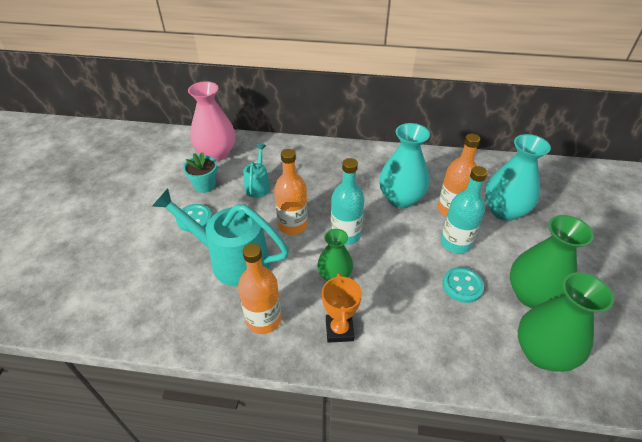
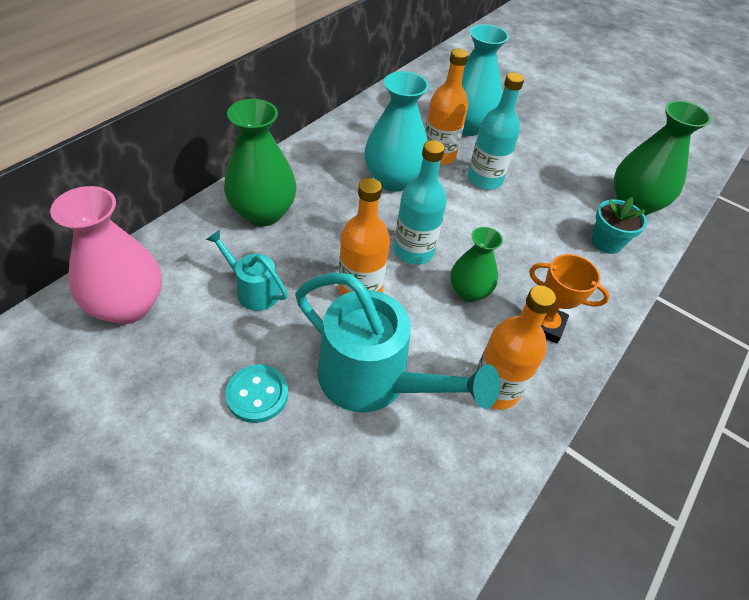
camera: 65 degrees left, 5 degrees up
(205, 185) = (191, 351): turquoise flower pot -> turquoise flower pot (606, 242)
(231, 259) = (375, 381): turquoise watering can -> turquoise watering can turned 105 degrees counterclockwise
(462, 286) = (540, 206): turquoise button -> none
(531, 295) = (574, 173): green vase -> green vase (263, 213)

